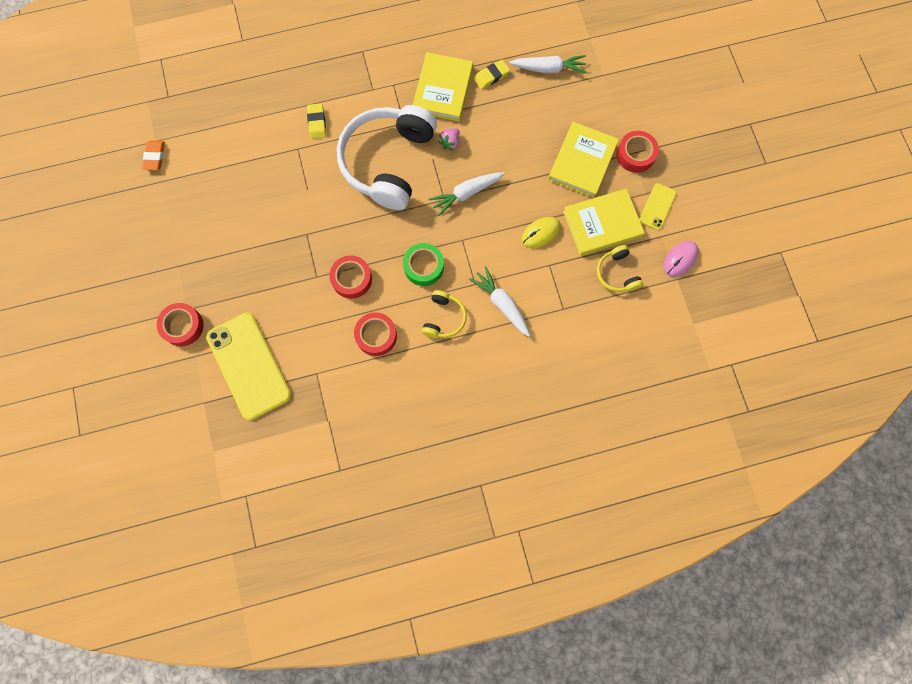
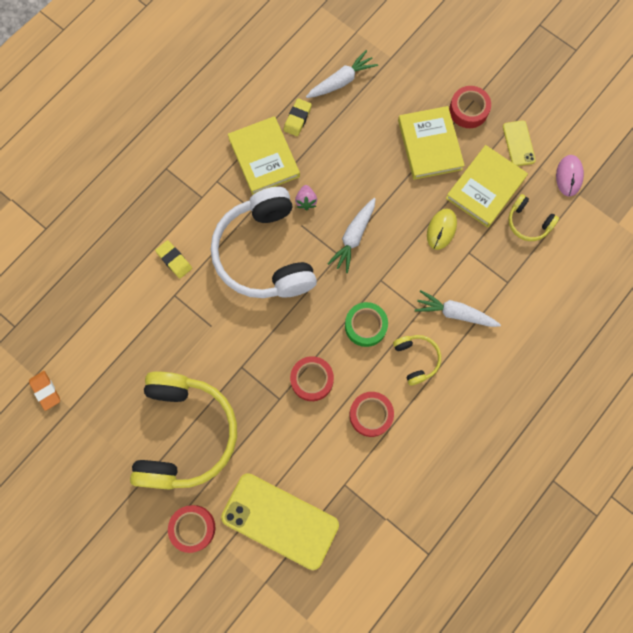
camera: 35 degrees left, 0 degrees up
(228, 254) = (185, 434): none -> yellow headphones

